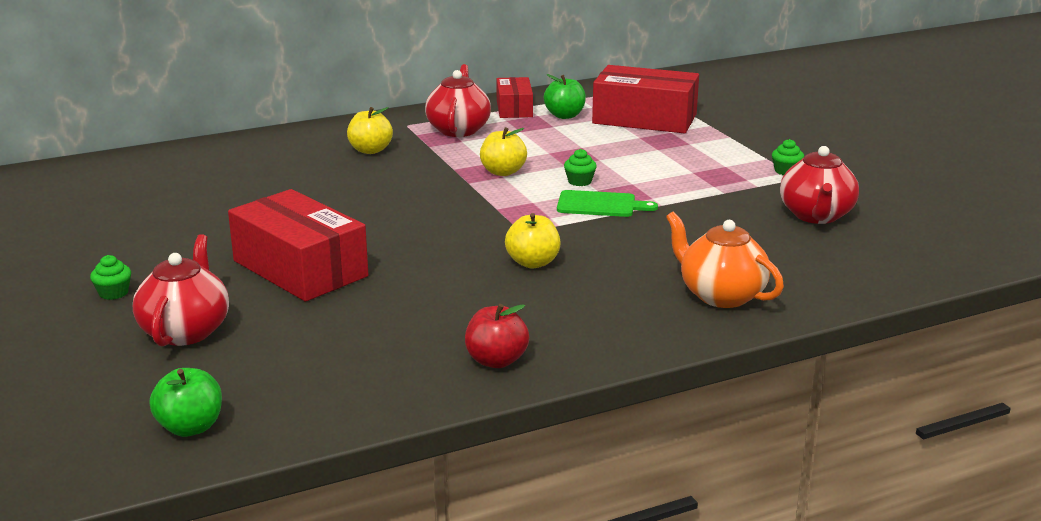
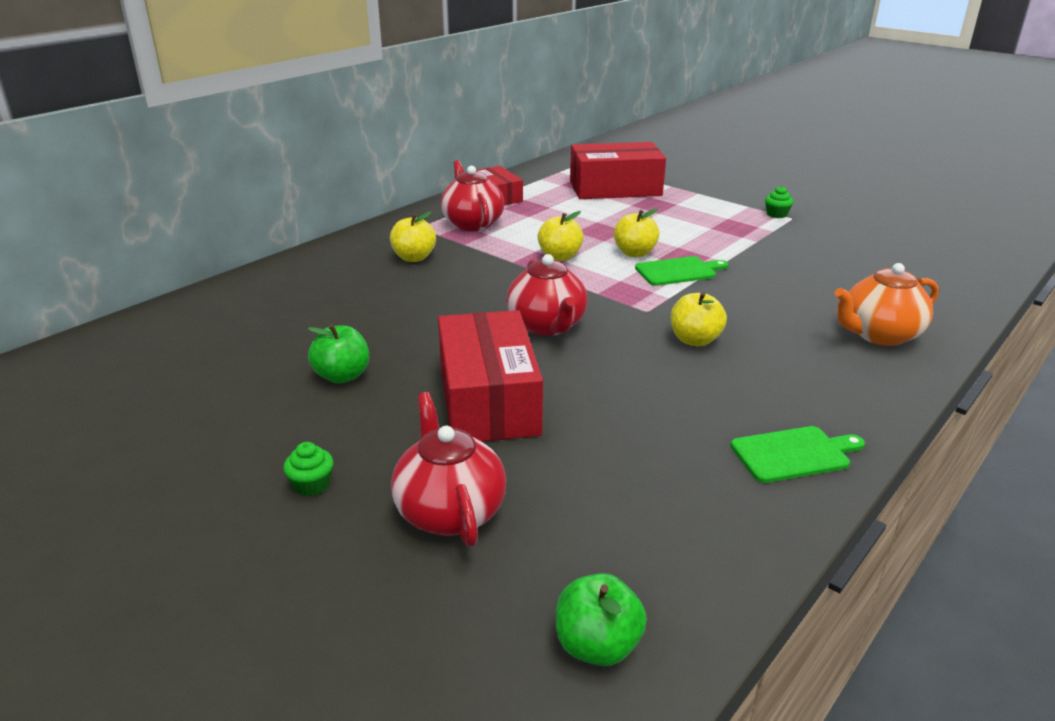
camera: 25 degrees left, 5 degrees up
(300, 268) = (488, 400): red box -> red box turned 60 degrees clockwise
(496, 361) = (794, 454): red apple -> green cutting board
(564, 115) = (548, 196): green apple -> green apple (342, 376)
(579, 181) = (634, 253): green cupcake -> yellow apple
(720, 295) = (879, 335): orange teapot -> orange teapot turned 45 degrees counterclockwise
(816, 216) = (848, 248): red teapot -> red teapot (547, 326)

